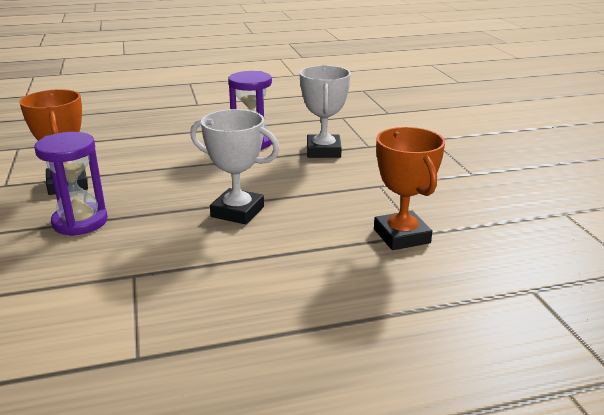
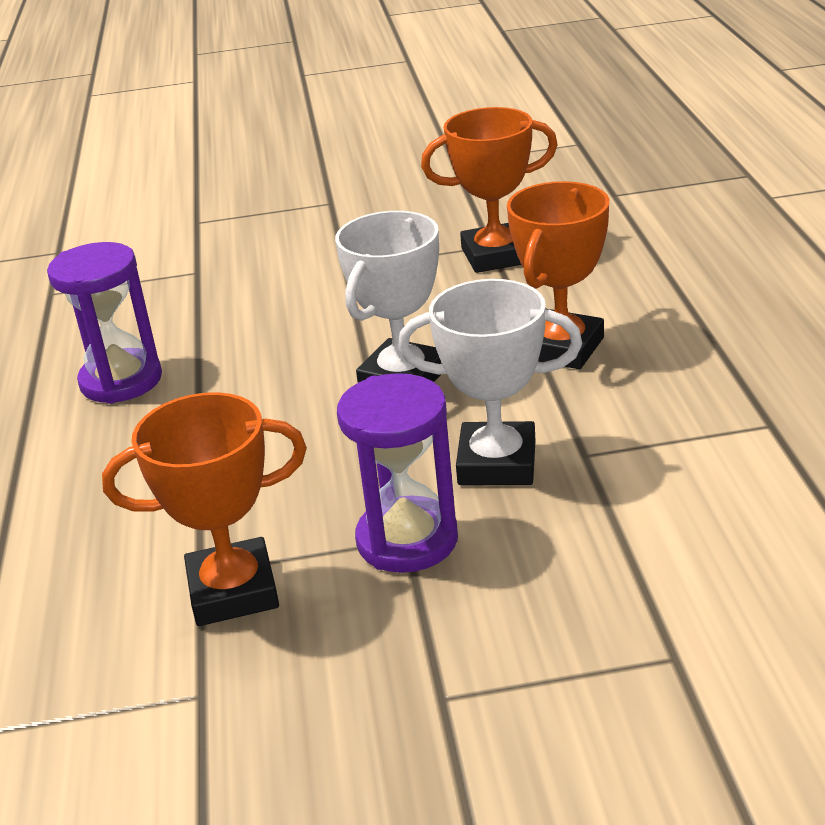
camera: 80 degrees left, 5 degrees up
(265, 265) = (562, 348): none -> orange trophy
(323, 151) = (199, 310): white trophy -> white trophy (497, 463)

